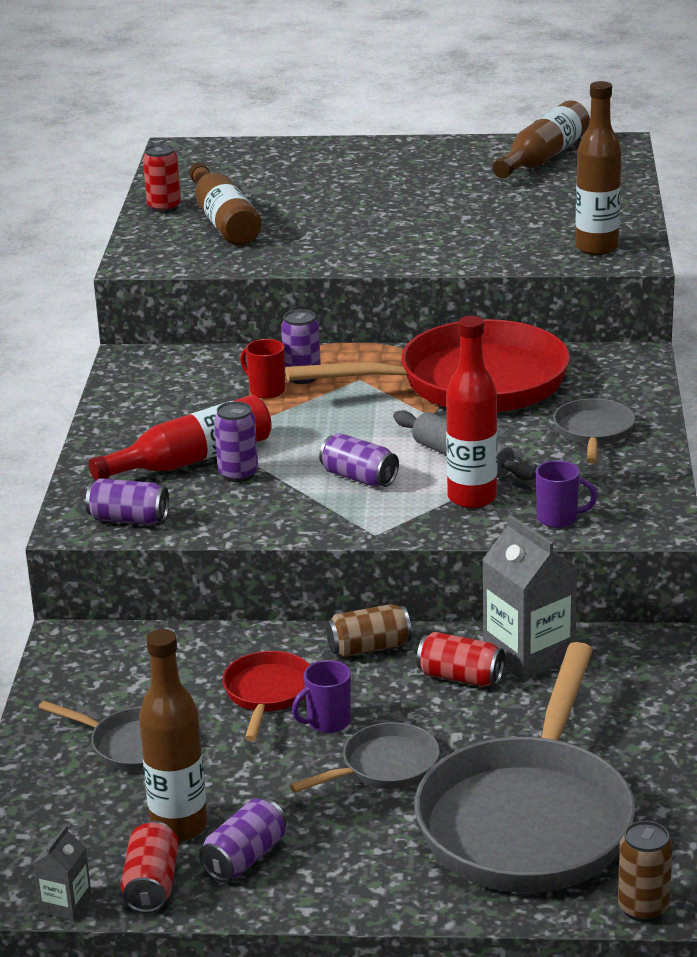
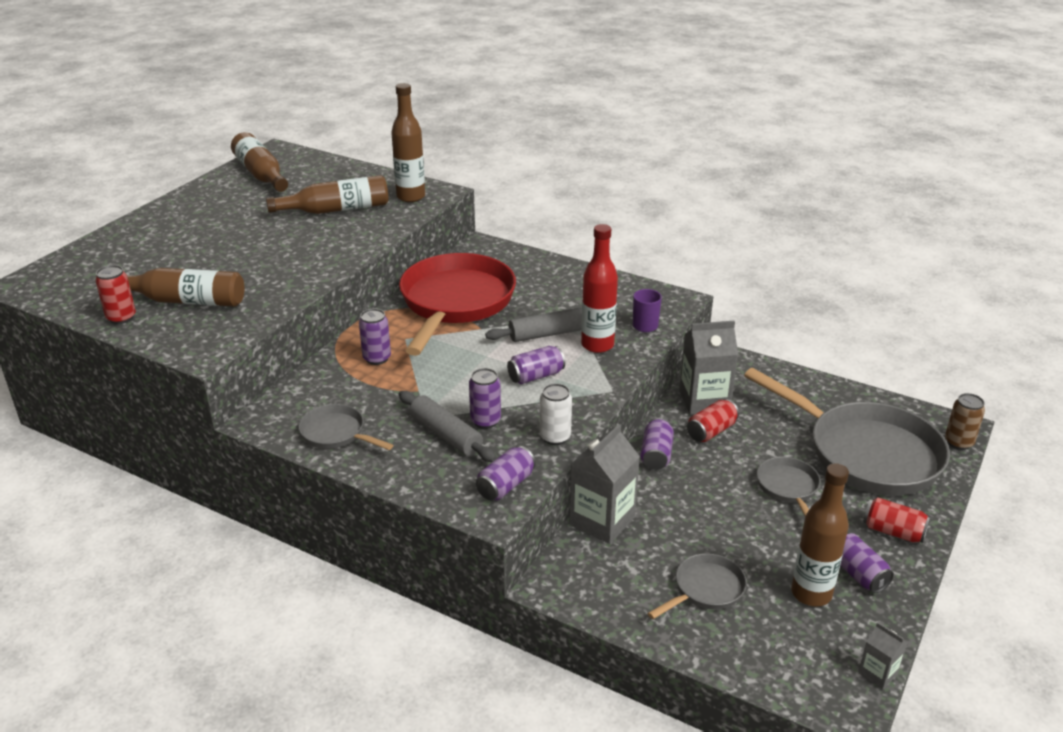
camera: 65 degrees left, 5 degrees up
(151, 885) = (870, 624): red can -> red can (893, 531)
(192, 460) = (446, 435): red bottle -> grey rolling pin
(205, 643) = (602, 521): none -> grey carton
(243, 523) = (555, 437): none -> white can
(266, 390) = (379, 377): red mug -> none
(267, 694) = (681, 511): red pan -> none
(327, 722) = (728, 496): purple mug -> none
(369, 648) = (656, 455): brown can -> purple can
(508, 221) = (336, 209): none -> brown bottle
(593, 432) = (557, 285): grey pan -> grey pan (336, 433)

